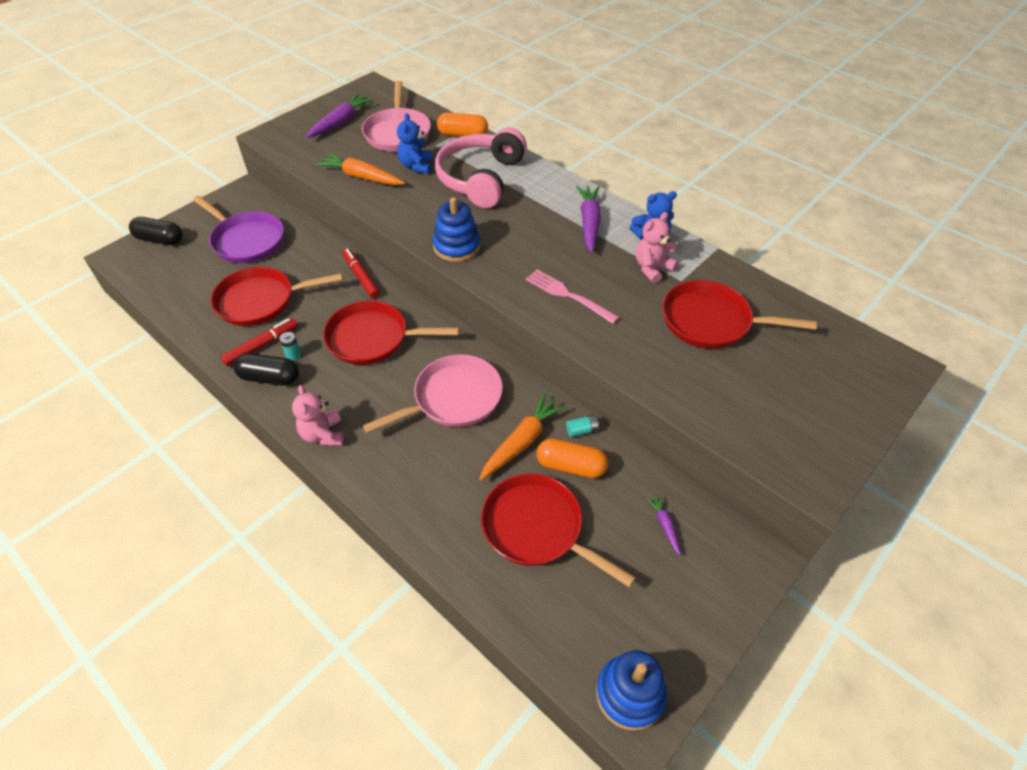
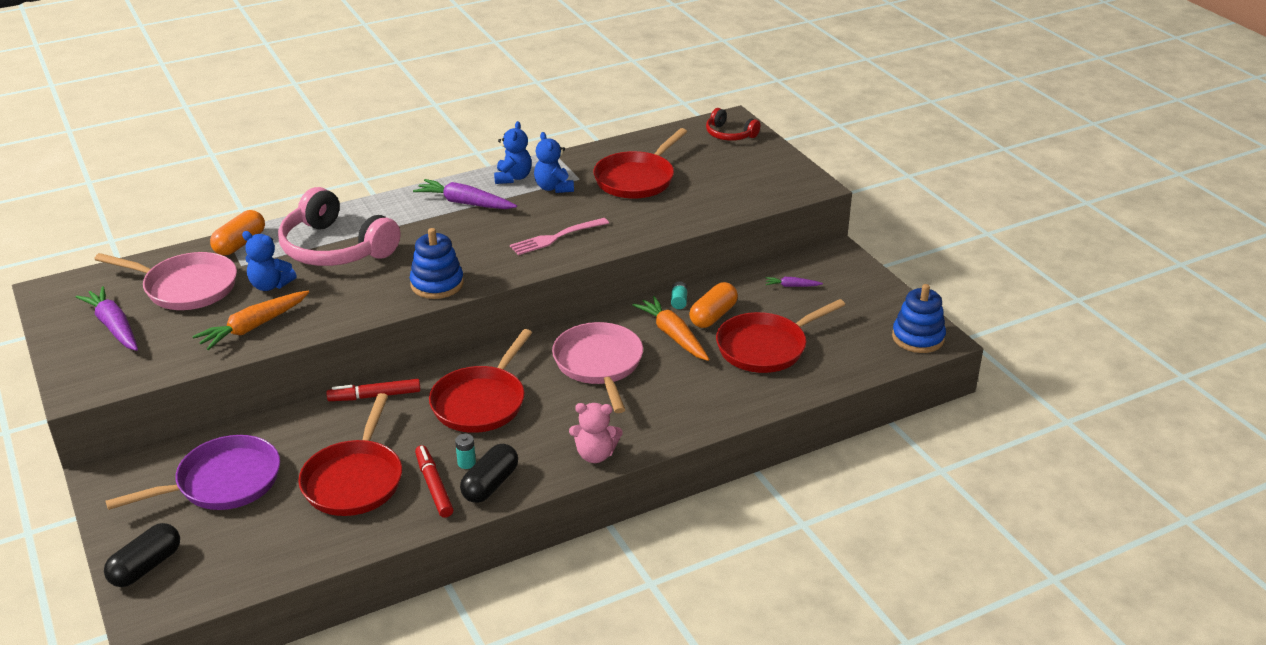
camera: 70 degrees left, 15 degrees down
(652, 268) = (554, 188): pink teddy bear -> blue teddy bear
(866, 372) = (729, 134): none -> red headphones

